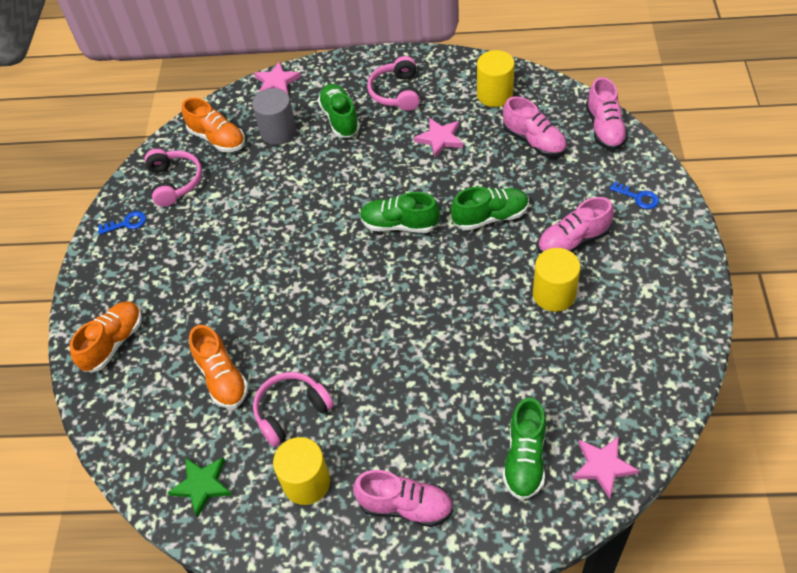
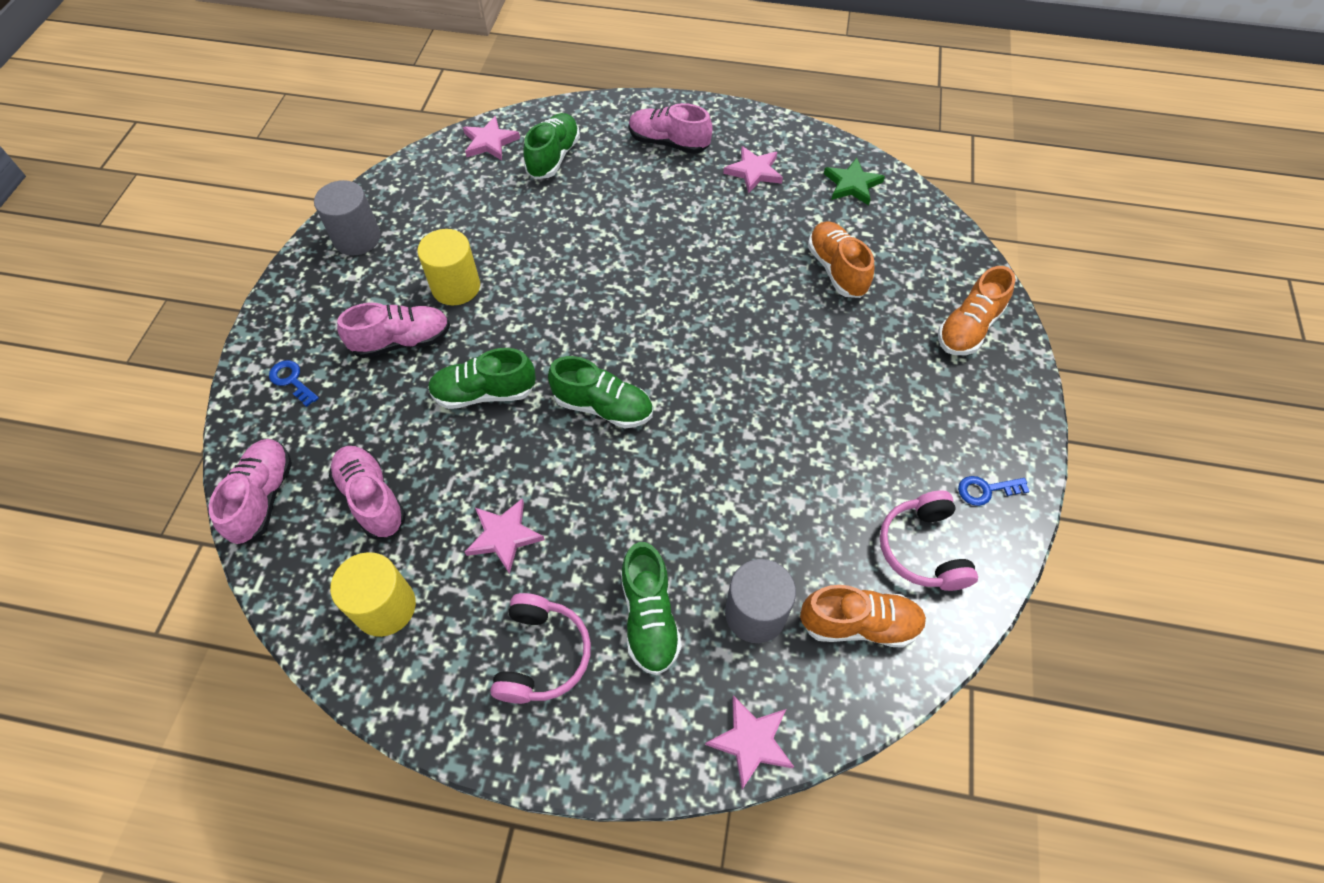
camera: 175 degrees left, 5 degrees up
(217, 139) = (859, 624): orange shoe -> orange shoe turned 135 degrees clockwise
(291, 412) = (763, 227): pink headphones -> none
(306, 482) = (754, 171): yellow cylinder -> pink star
(668, 322) = (357, 238): none -> grey cylinder

